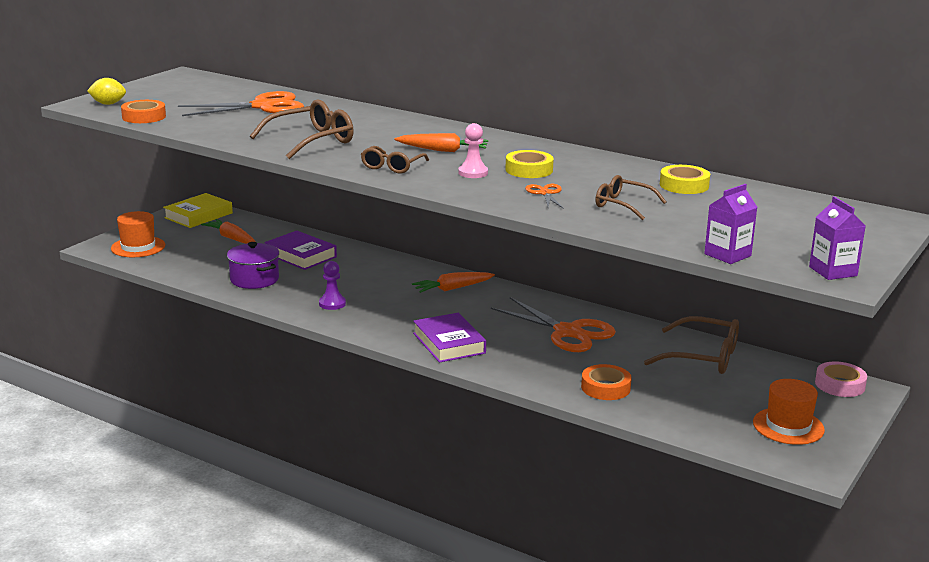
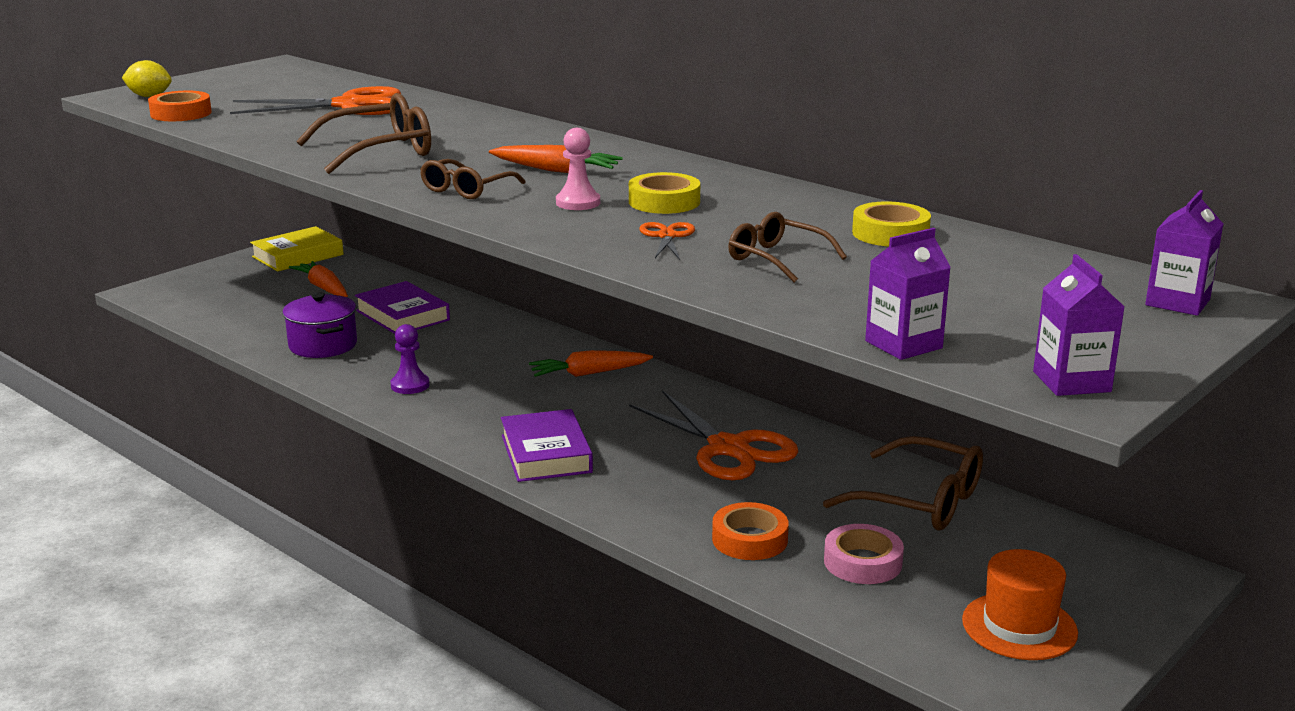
camera: 10 degrees right, 0 degrees up
(138, 247) = (196, 293): orange hat -> none
(840, 384) = (1127, 562): pink tape -> pink tape (862, 562)
(873, 221) = (1177, 302): none -> purple carton

